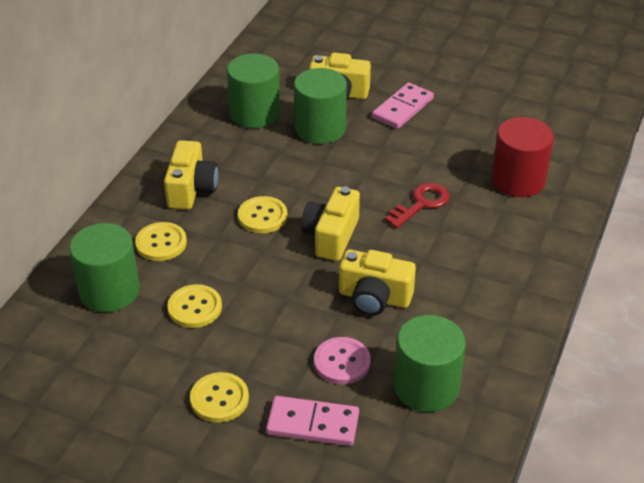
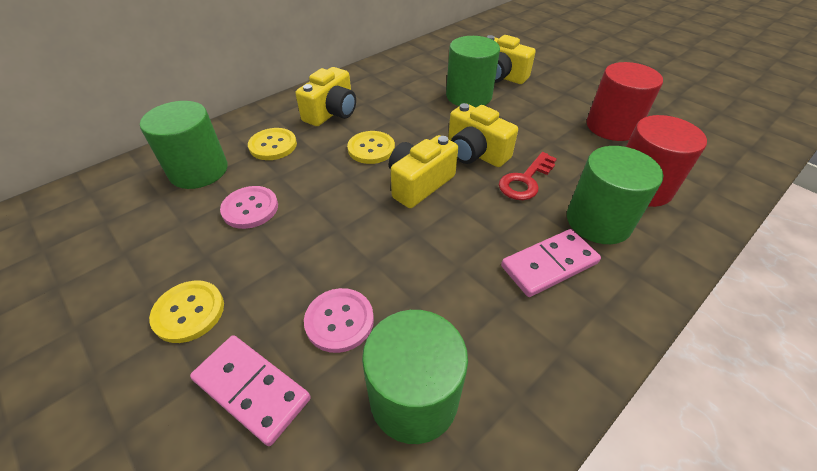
camera: 25 degrees right, 5 degrees up
(195, 308) = (250, 208): yellow button -> pink button
(255, 113) = (423, 74): green cylinder -> green cylinder (598, 221)
(374, 298) = (422, 259): yellow camera -> yellow camera (475, 153)
(403, 108) = (551, 98): pink domino -> pink domino (549, 265)
(421, 204) = (525, 180): red key -> red key turned 150 degrees clockwise
(472, 125) = (611, 127): none -> red cylinder

